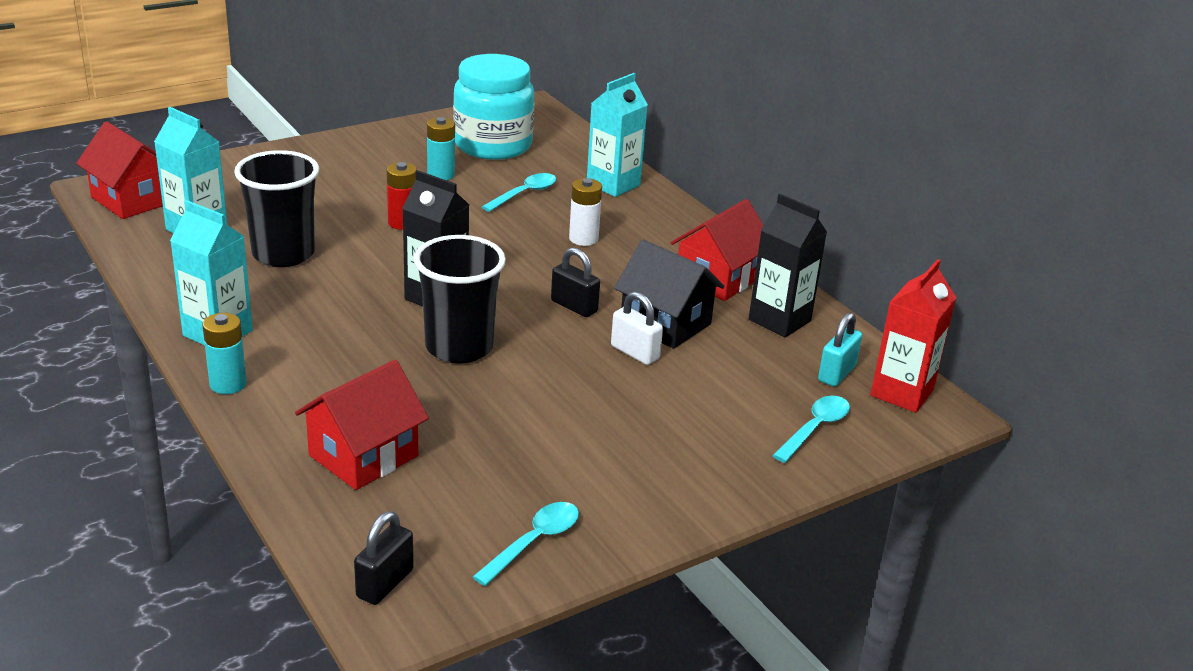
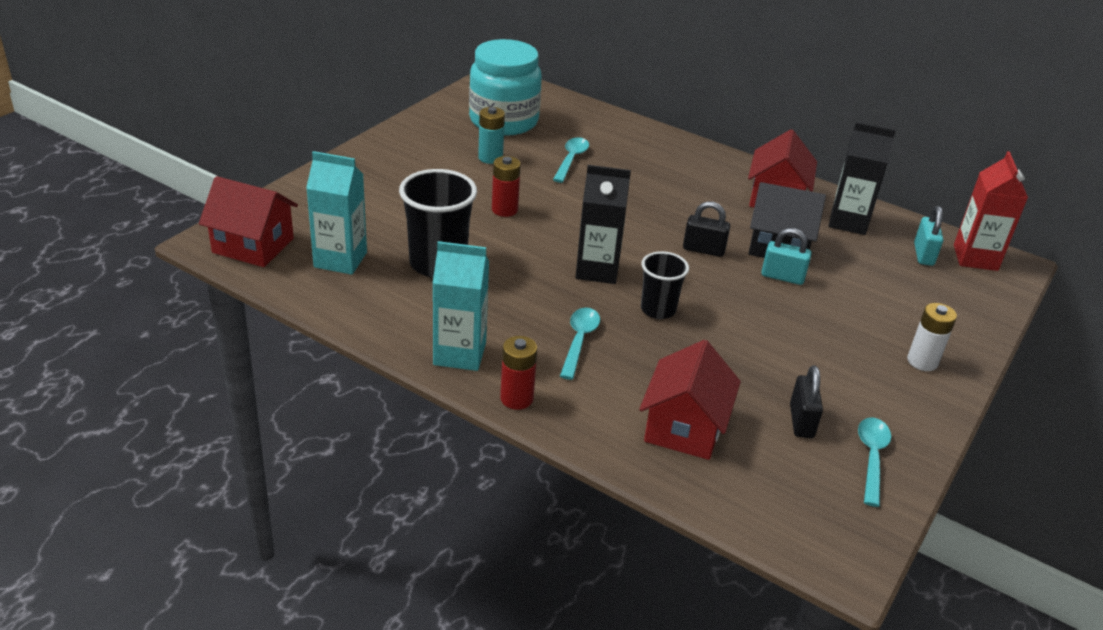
camera: 25 degrees left, 5 degrees up
(228, 384) = (516, 398): turquoise battery -> red battery
(385, 583) = (809, 532): black padlock -> black padlock (801, 421)
(459, 347) = (658, 309): black cup -> black cup, size x0.61
(583, 239) = (653, 189): white battery -> white battery (922, 361)
(613, 184) = (627, 136): turquoise carton -> none
(635, 352) = (782, 277): white padlock -> turquoise padlock
(815, 429) = (952, 303): turquoise spoon -> turquoise spoon (579, 341)

